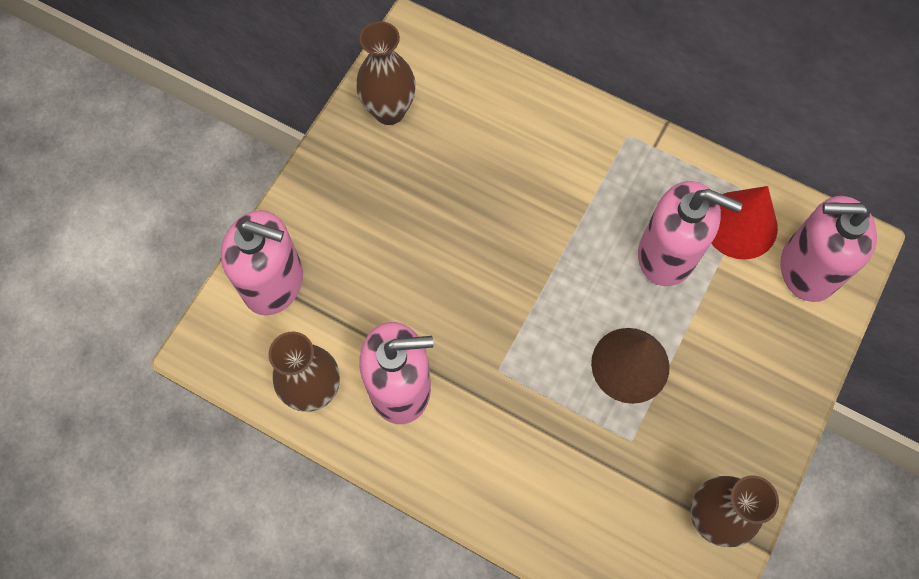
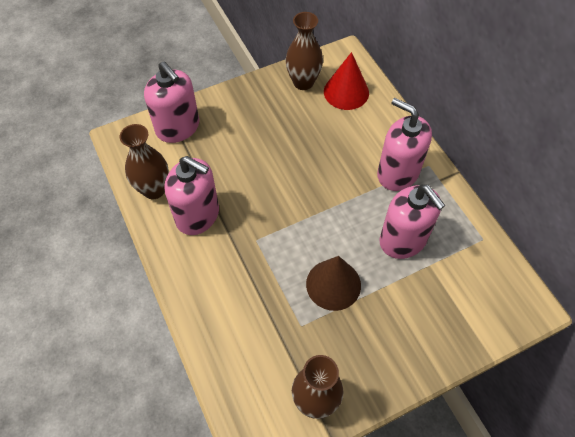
camera: 35 degrees right, 10 degrees down
(740, 224) = (461, 251): red cone -> red cone (346, 92)
(807, 268) = (487, 301): pink soap dispenser -> pink soap dispenser (397, 173)

